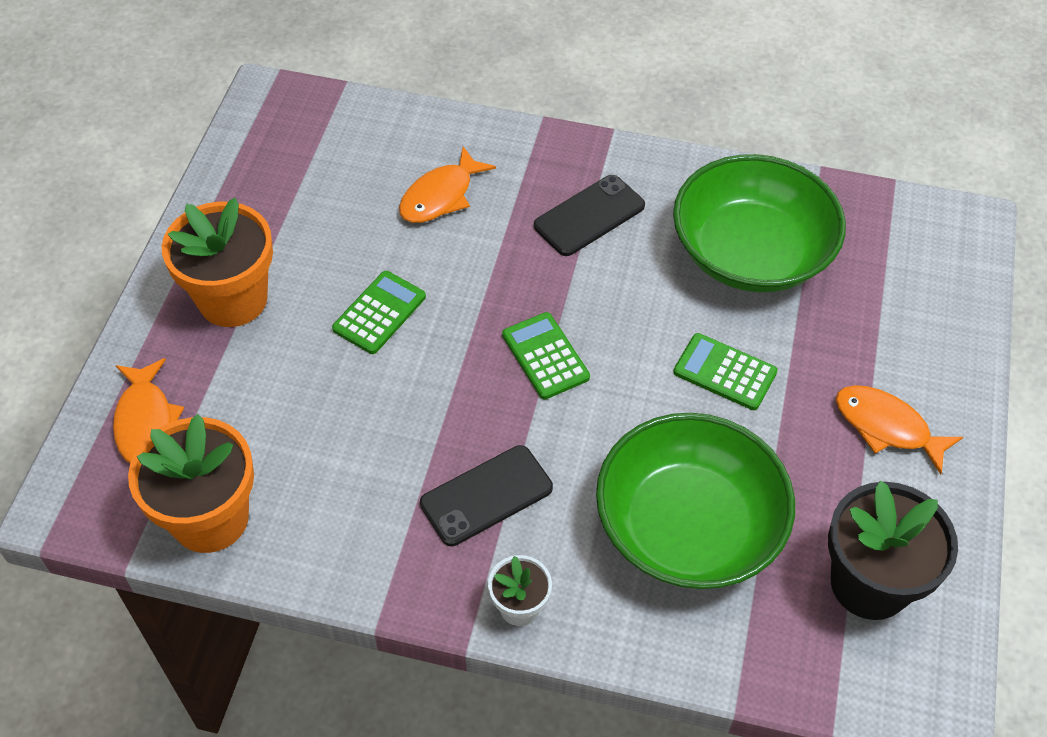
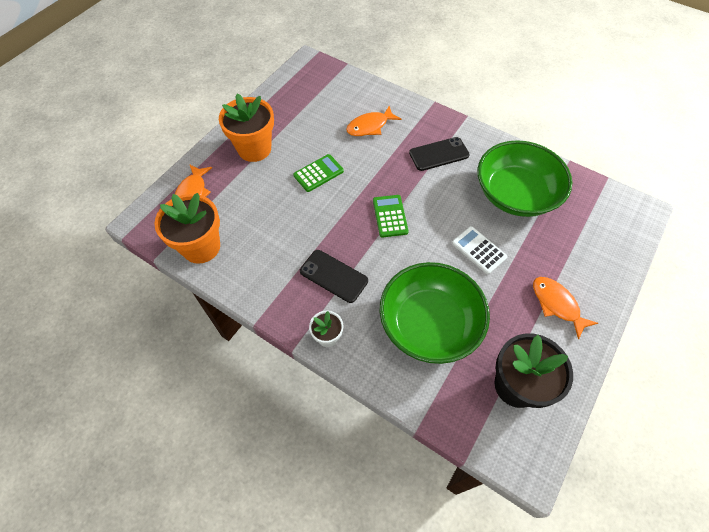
camera: 20 degrees right, 5 degrees up
(486, 496) = (333, 276): black phone -> black phone turned 45 degrees clockwise
(725, 372) = (479, 250): green calculator -> white calculator

